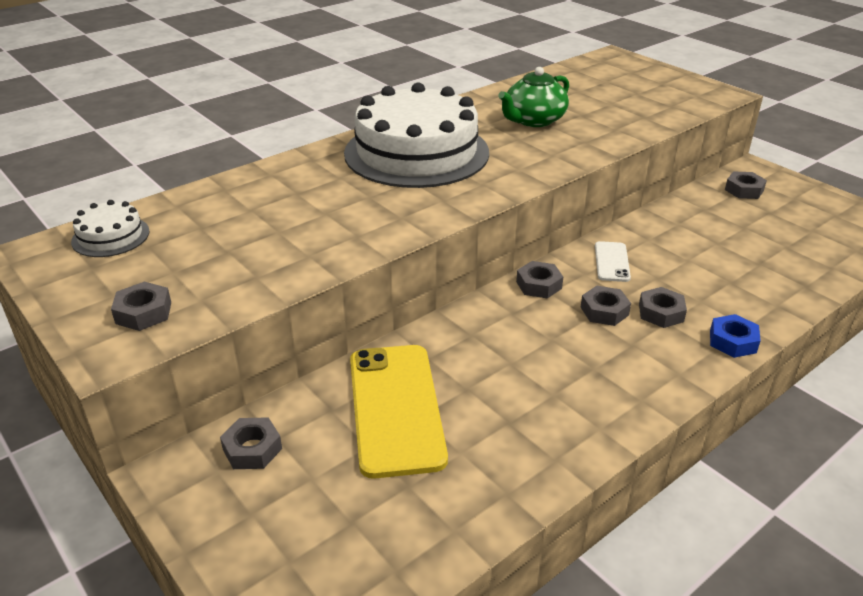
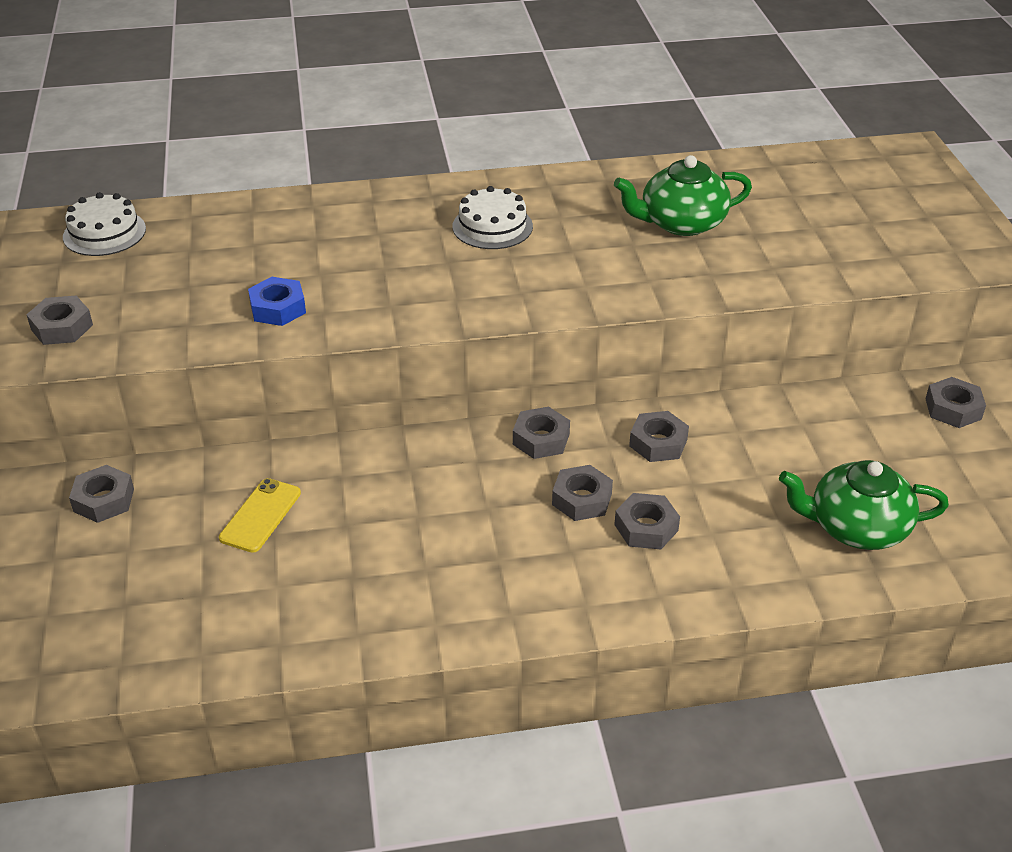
camera: 30 degrees right, 5 degrees up
(396, 408) = (260, 515): yellow phone -> yellow phone, size x0.48
(416, 152) = (492, 226): white cake -> white cake, size x0.43
(611, 262) = (658, 443): white phone -> grey nut
(732, 341) = (692, 596): blue nut -> blue nut (278, 308)
(771, 268) = (856, 527): none -> green teapot

